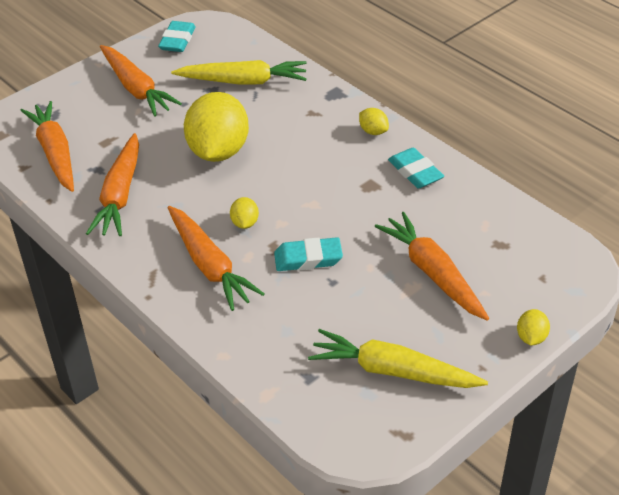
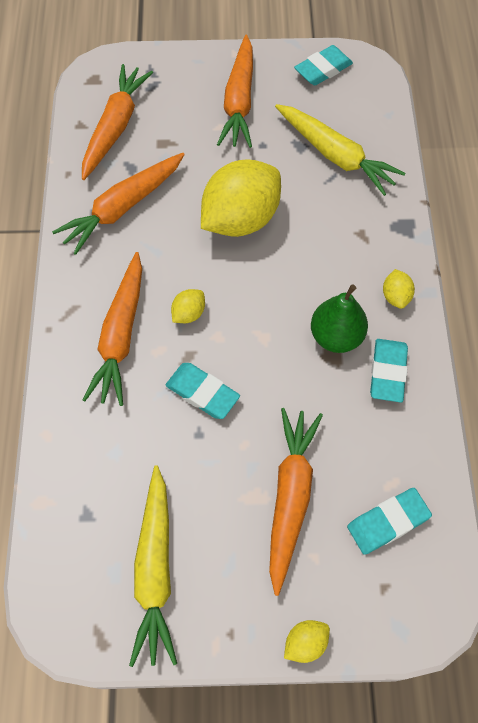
camera: 40 degrees right, 20 degrees up
(360, 174) = (336, 336): none -> green pear
(393, 371) = (155, 569): yellow carrot -> yellow carrot turned 150 degrees counterclockwise
(506, 245) = (388, 522): none -> turquoise eraser

